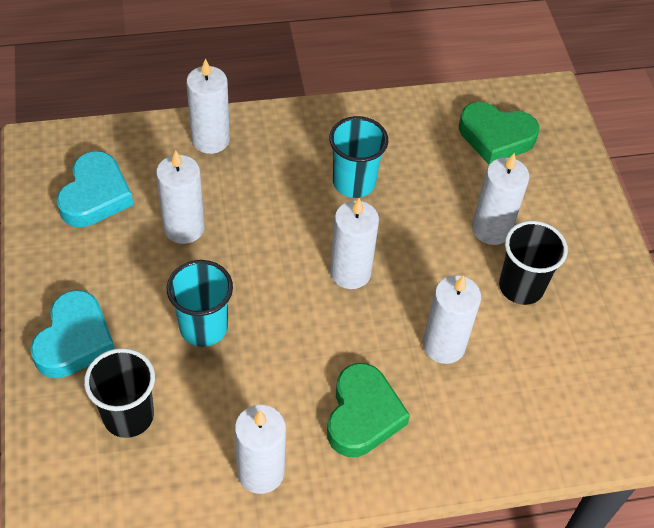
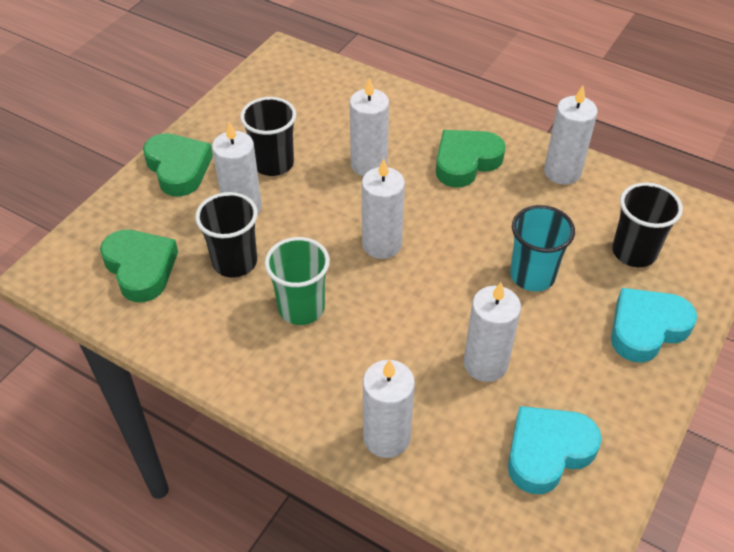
camera: 135 degrees left, 5 degrees down
(354, 182) = (301, 308): turquoise cup -> green cup
(440, 183) = (235, 262): none -> black cup
(585, 228) = (178, 168): none -> green heart

